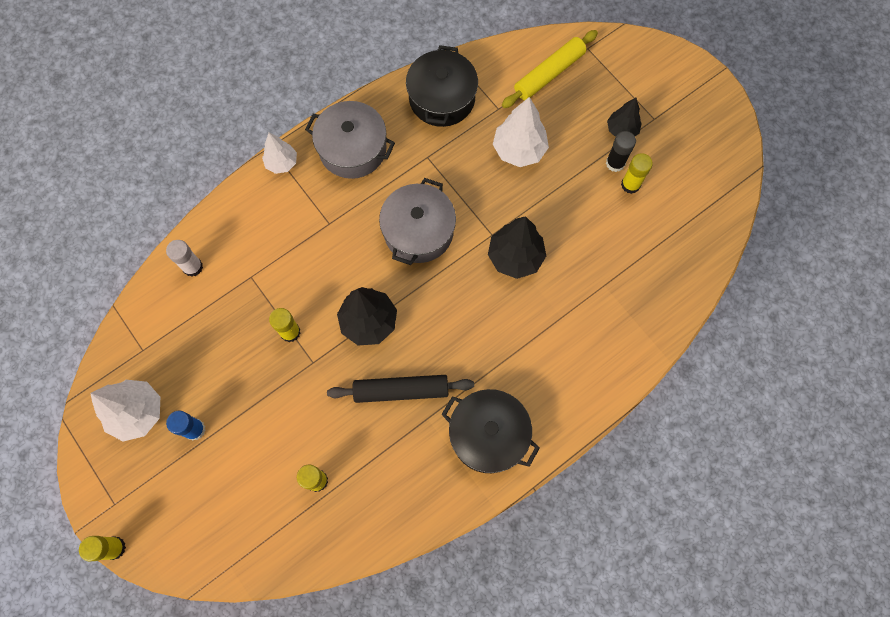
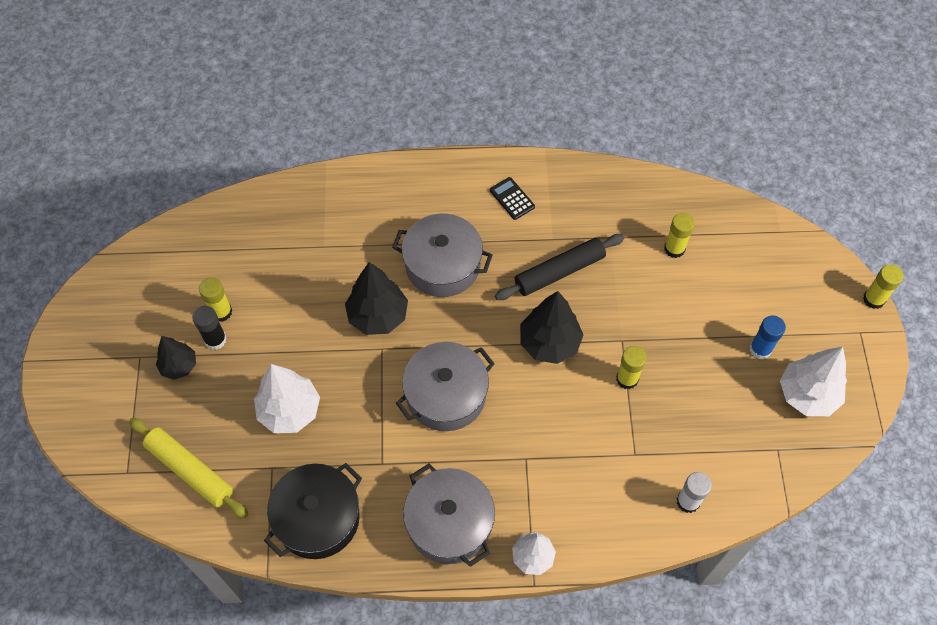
camera: 145 degrees left, 10 degrees down
(401, 390) = (559, 272): black rolling pin -> black rolling pin turned 60 degrees counterclockwise
(488, 435) = (512, 199): black pot -> black calculator
(499, 332) = (442, 265): none -> grey pot
(549, 74) = (190, 470): yellow rolling pin -> yellow rolling pin turned 45 degrees clockwise

